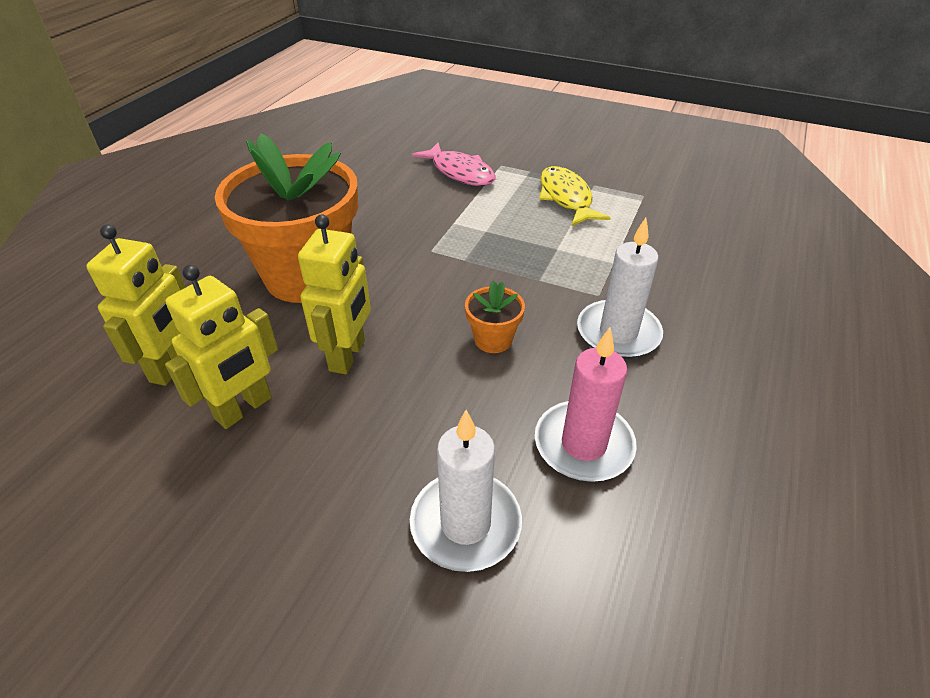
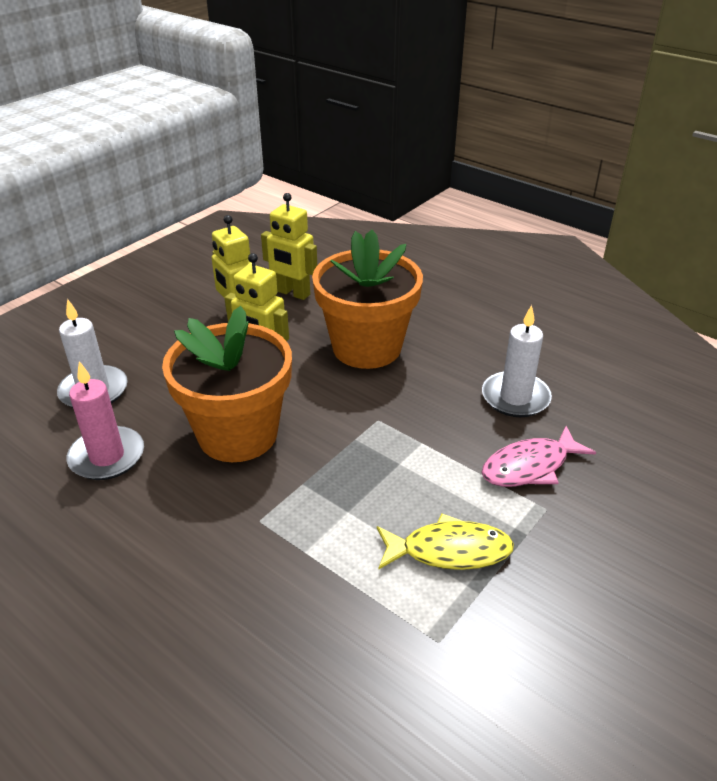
camera: 105 degrees right, 5 degrees down
(493, 340) = (238, 434): orange flower pot -> orange flower pot, size x2.43
(618, 333) = (201, 516): white candle -> white candle (515, 397)

